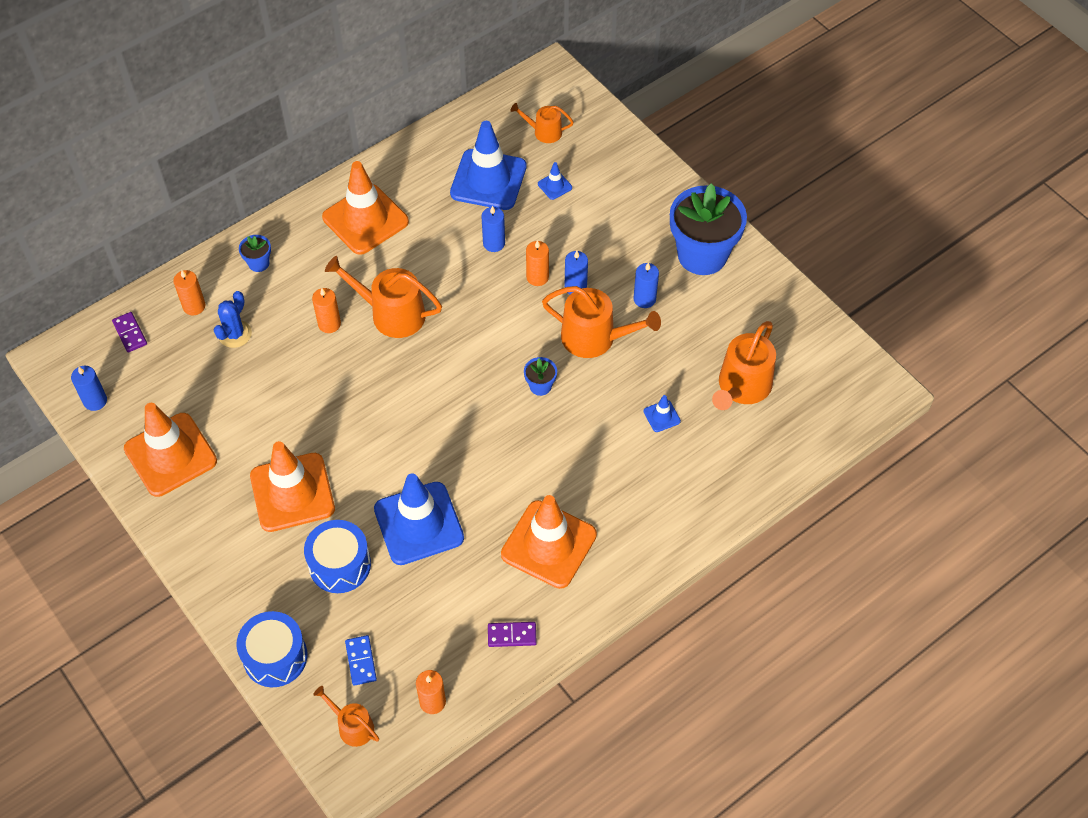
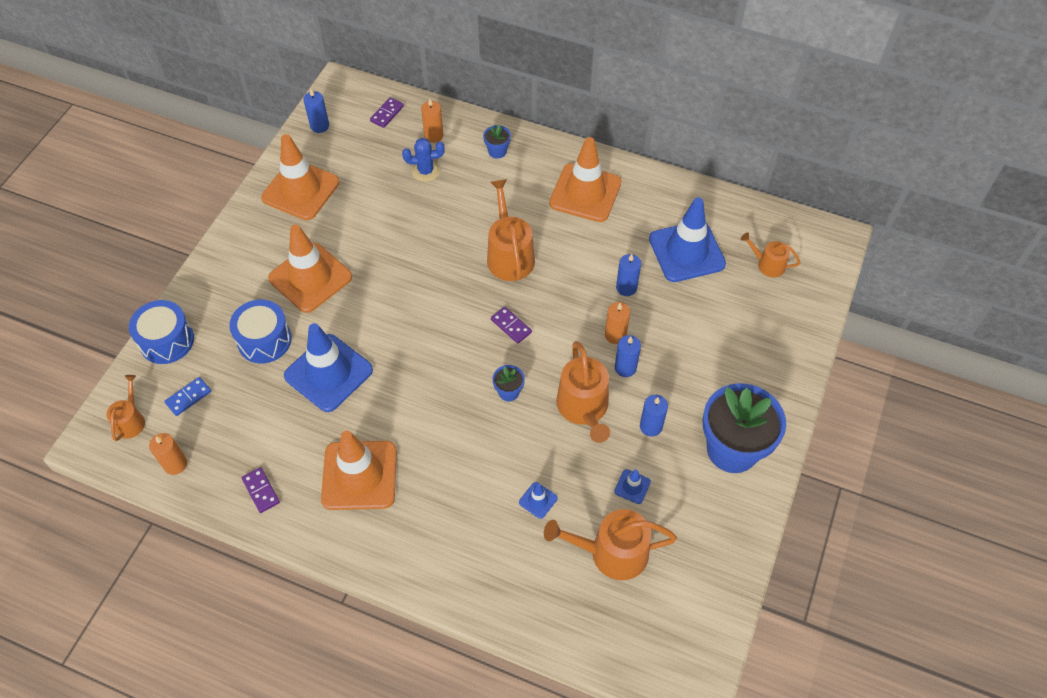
camera: 60 degrees right, 0 degrees up
(329, 324) = (473, 221): orange candle -> none
(471, 350) = (511, 326): none -> purple domino
(544, 132) = (767, 264): orange watering can -> orange watering can turned 45 degrees counterclockwise
(554, 186) = (718, 300): blue traffic cone -> blue traffic cone (632, 486)

